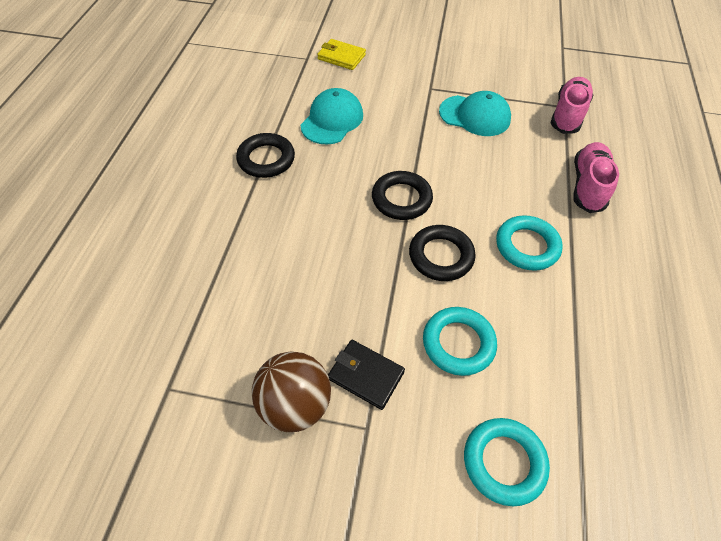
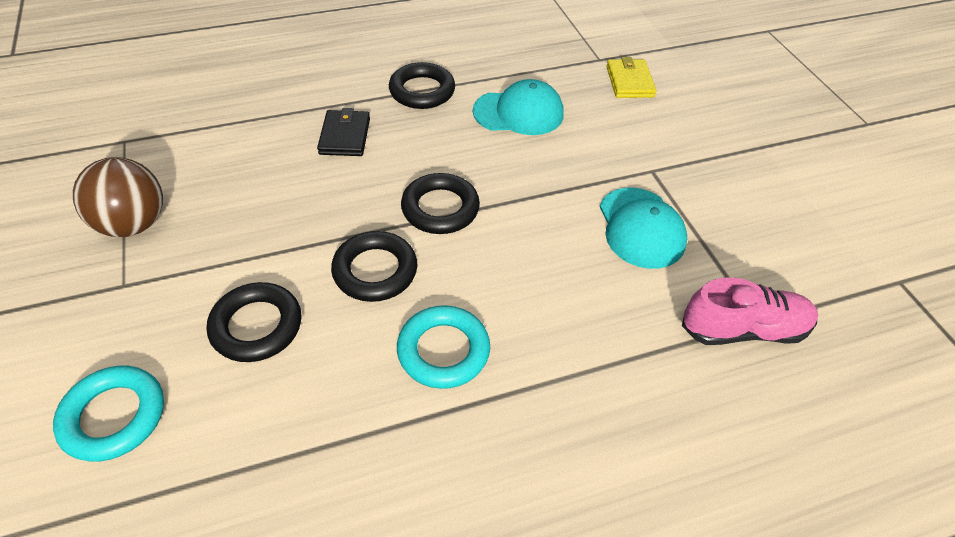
camera: 60 degrees right, 5 degrees down
(366, 375) = (184, 262): black wallet -> black wallet (345, 136)
(458, 343) = (257, 326): turquoise ring -> black ring
(588, 186) = (609, 393): pink shoe -> none

